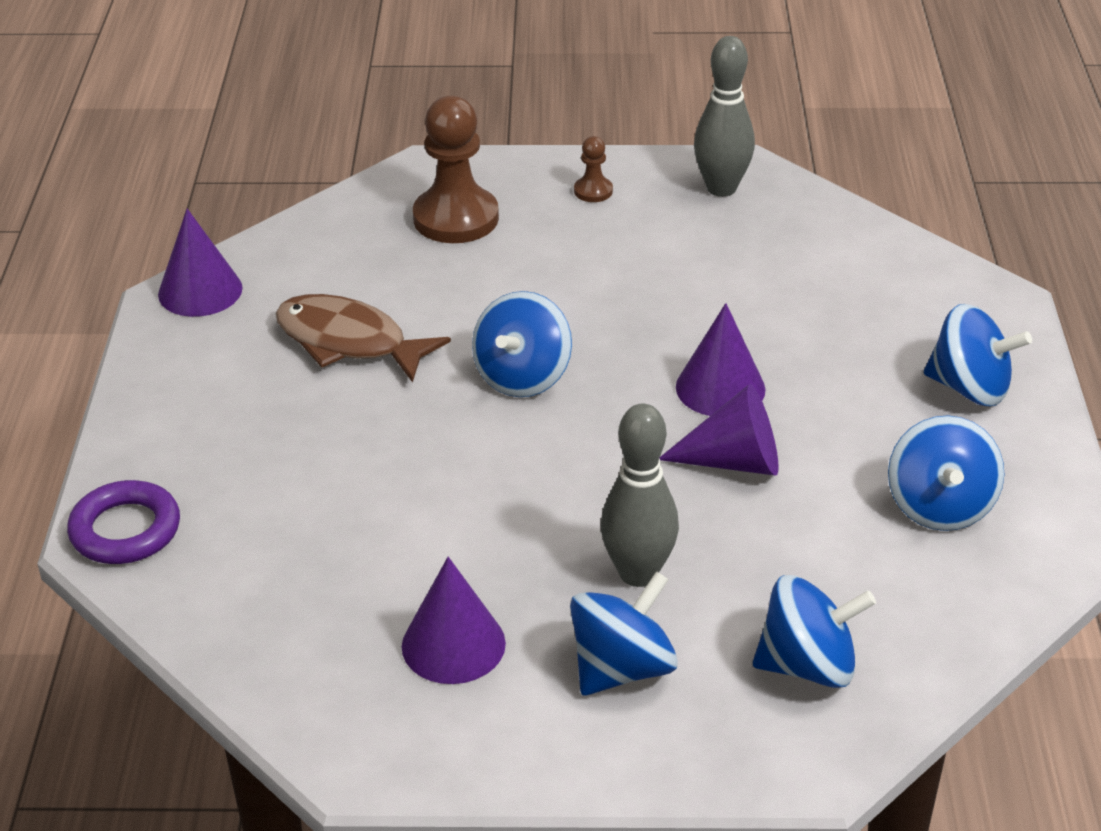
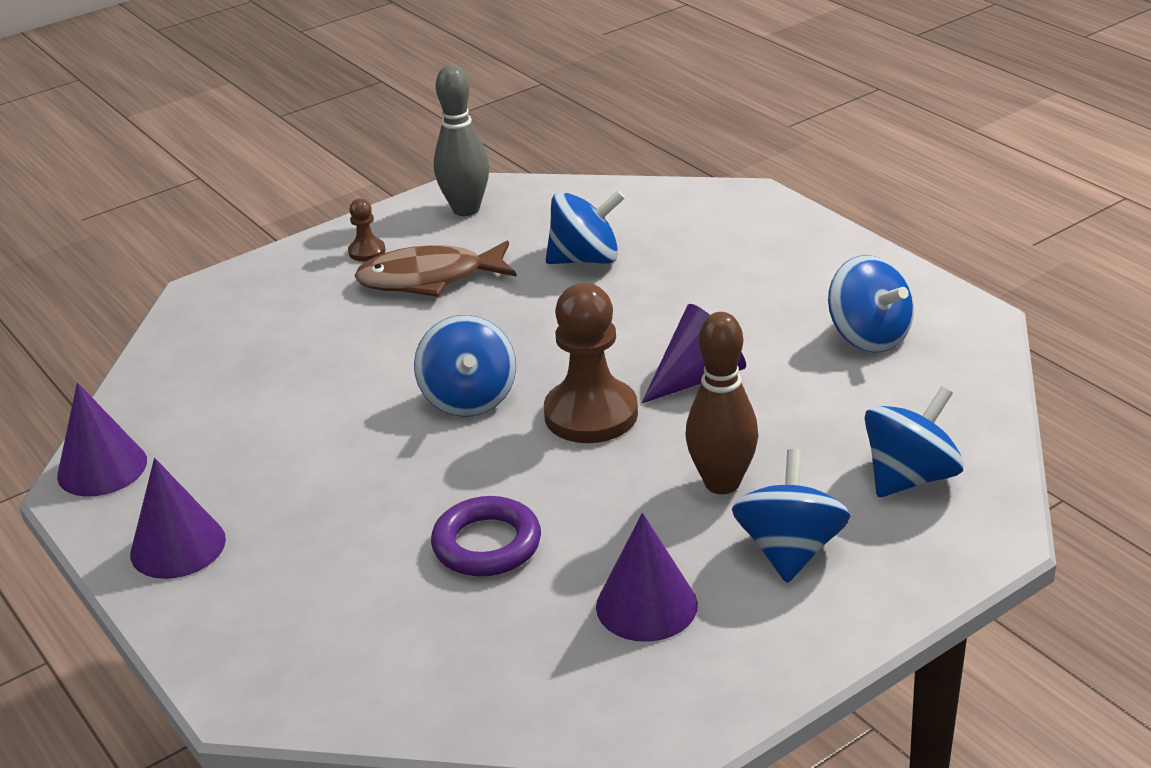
camera: 35 degrees left, 5 degrees down
(125, 530) = (259, 678): purple ring -> purple ring (487, 544)
(349, 342) = (290, 442): brown fish -> brown fish (429, 279)
(456, 218) = (274, 316): brown pawn -> brown pawn (591, 414)
(638, 573) = (722, 483): grey bowling pin -> brown bowling pin
(720, 388) = (628, 336): purple cone -> purple cone (178, 546)
(969, 388) = (797, 257): blue spinning top -> blue spinning top (585, 259)

